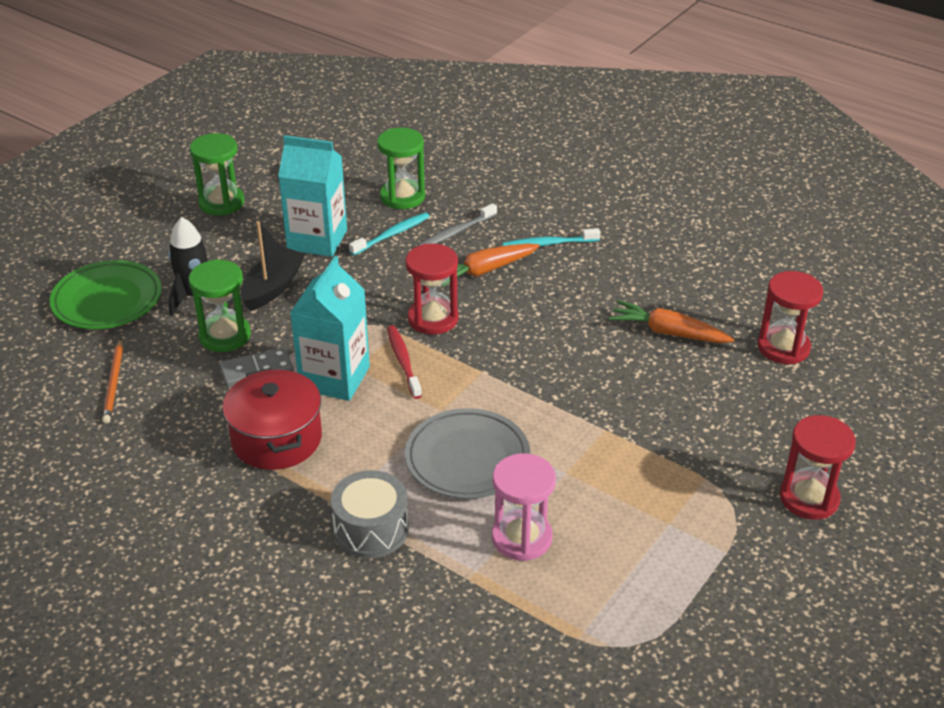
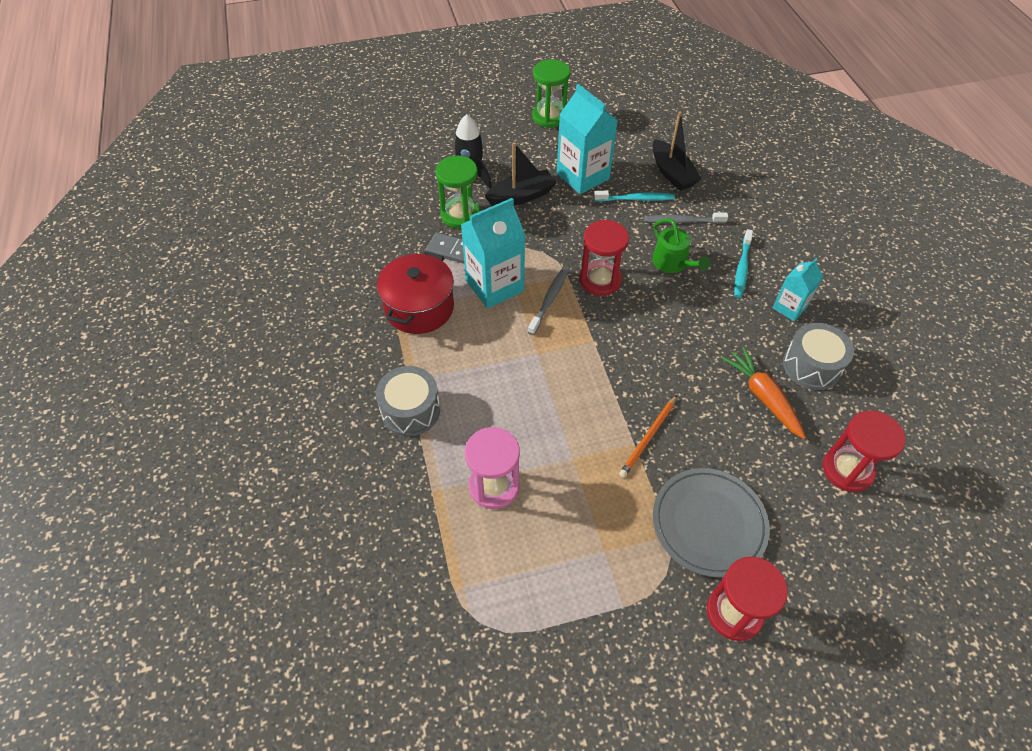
camera: 40 degrees right, 15 degrees up
(107, 300) = (419, 151): green plate -> none
(114, 383) = (369, 211): orange pencil -> orange pencil (648, 438)
(402, 197) = (672, 173): green hourglass -> black boat
(403, 361) = (549, 300): red toothbrush -> grey toothbrush
(467, 459) = (518, 401): grey plate -> grey plate (708, 524)
(484, 271) = (672, 263): orange carrot -> green watering can
(548, 244) = (742, 268): turquoise toothbrush -> turquoise toothbrush turned 105 degrees counterclockwise
(619, 254) = (789, 307): none -> turquoise carton
(681, 289) = (811, 366): none -> grey drum

